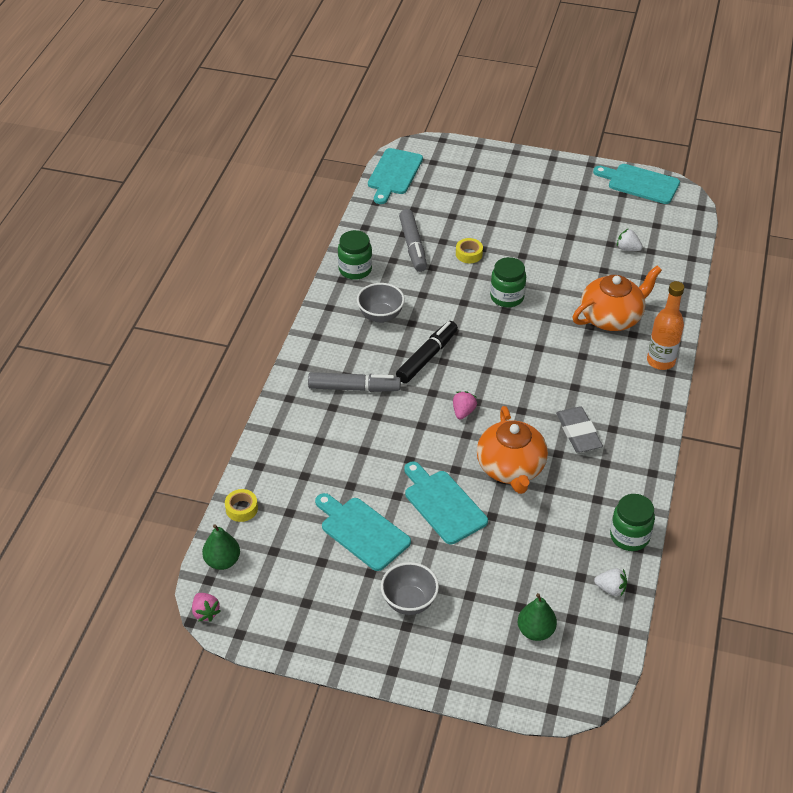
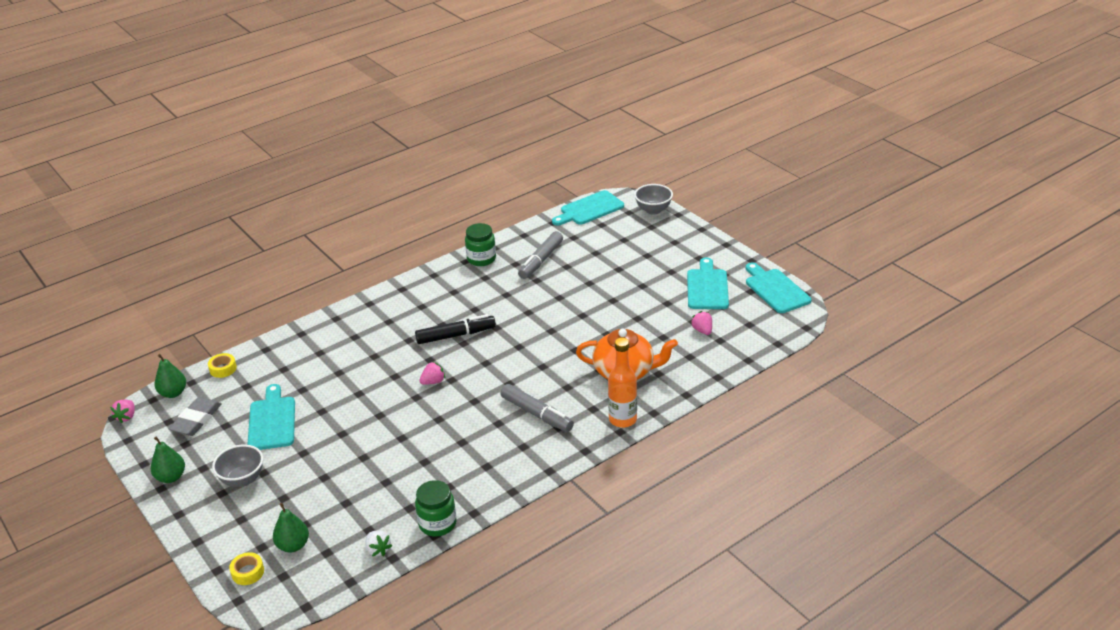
camera: 40 degrees right, 10 degrees down
(336, 642) = (171, 477): none -> green pear
(354, 388) = (383, 332): grey marker -> grey marker (537, 414)
(380, 316) = (459, 295): grey bowl -> grey bowl (653, 210)
(443, 504) = (342, 432): turquoise cutting board -> turquoise cutting board (707, 287)
(469, 254) = (574, 282): yellow tape -> yellow tape (248, 572)
(507, 297) = (563, 322): green jar -> none
(511, 468) = (417, 434): orange teapot -> none
(578, 433) = (494, 436): grey eraser -> grey eraser (196, 420)
(628, 249) = (702, 330): white strawberry -> pink strawberry

